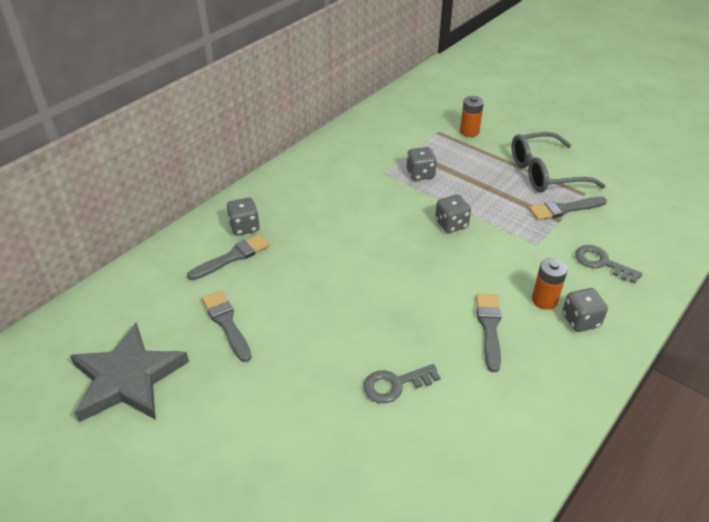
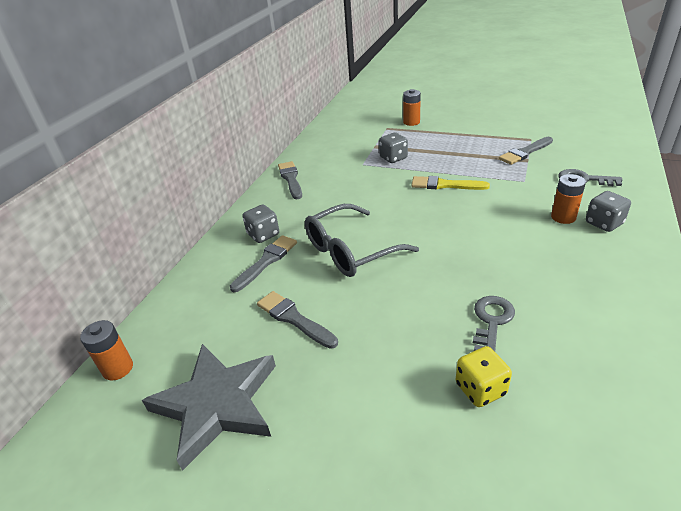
camera: 15 degrees left, 5 degrees down
(66, 320) = (118, 368): none -> orange battery
(343, 441) = (480, 389): none -> yellow dice
(395, 384) = (491, 321): grey key -> grey key turned 150 degrees clockwise
(451, 224) = (445, 185): grey dice -> yellow brush
(489, 328) = (536, 250): grey brush -> grey brush (291, 179)
(545, 173) = (491, 133): grey glasses -> grey glasses (350, 251)

